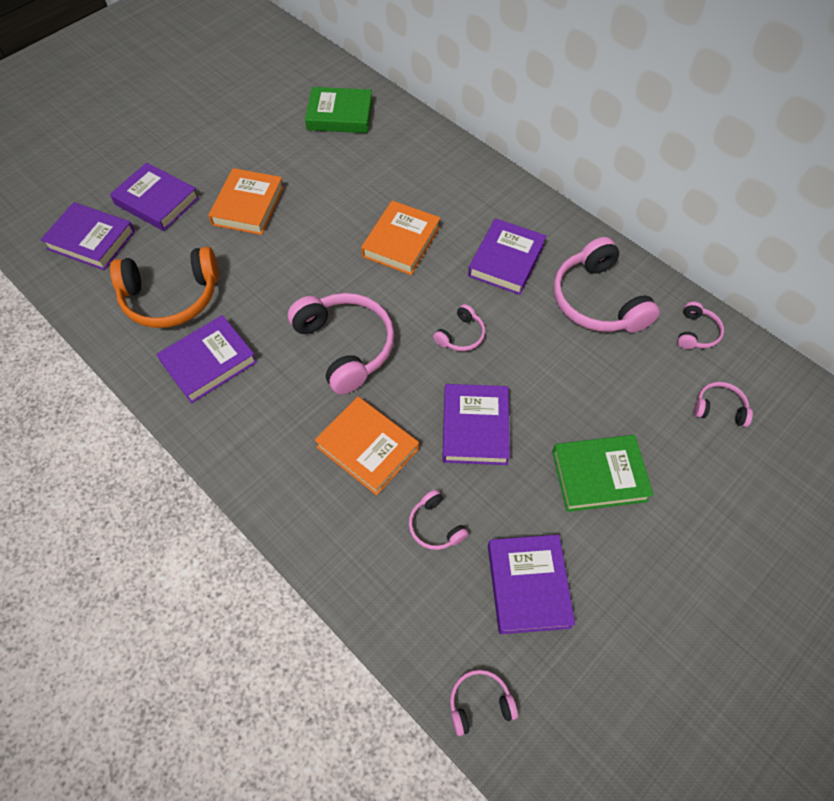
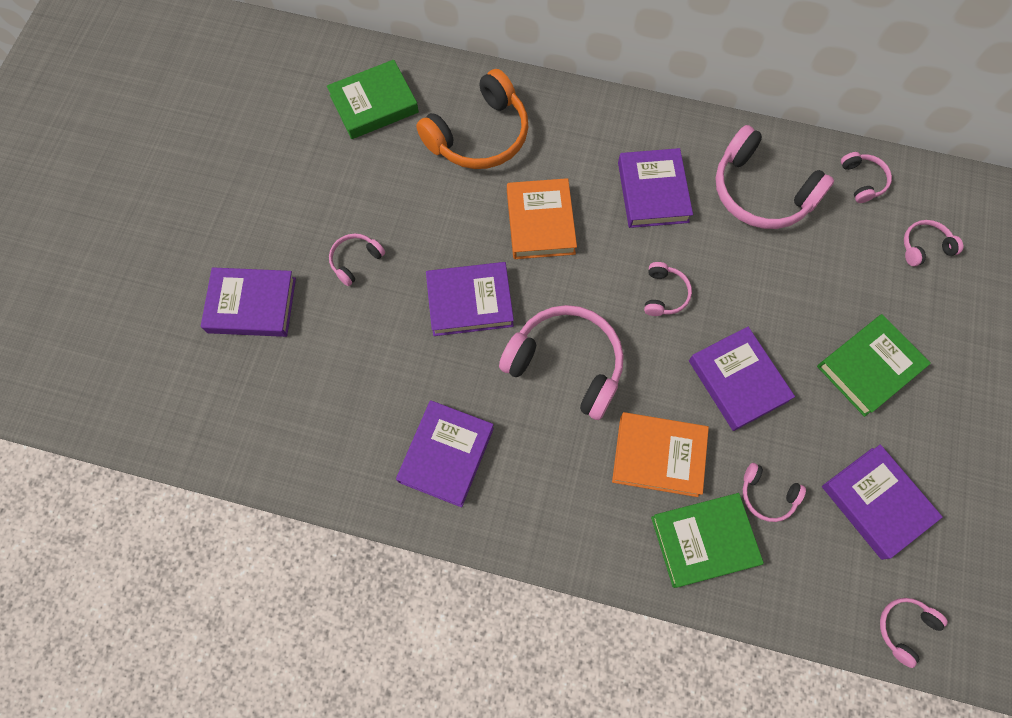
camera: 30 degrees left, 10 degrees up
(91, 240) = (215, 388): purple book -> purple book (470, 302)
(171, 297) = (353, 406): orange headphones -> orange headphones (479, 135)
(248, 206) = (355, 260): orange book -> pink headphones
(356, 531) = (703, 541): none -> green book

